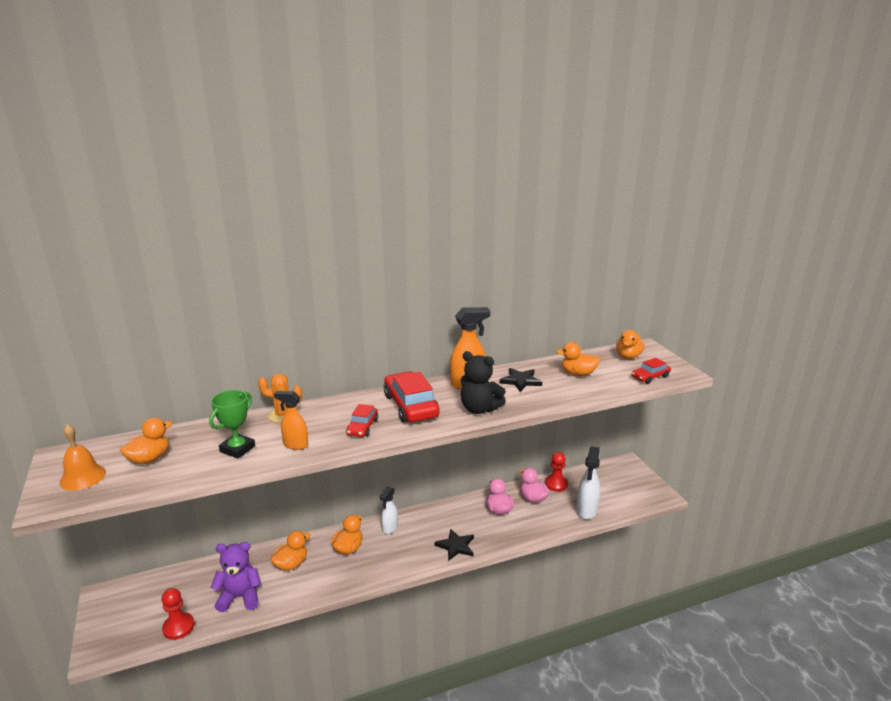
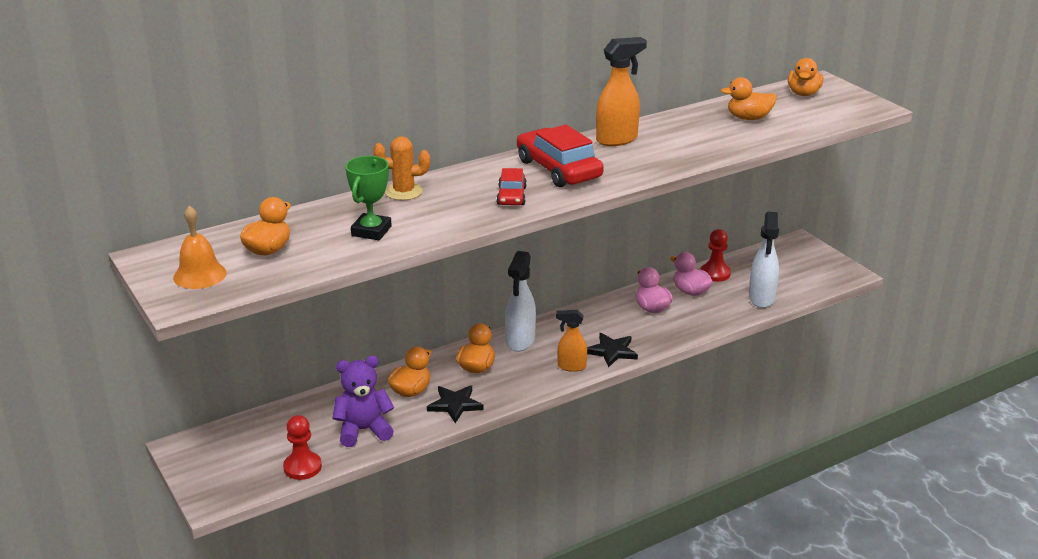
camera: 10 degrees left, 5 degrees up
(295, 445) = (440, 221): orange spray bottle -> orange spray bottle (571, 366)
(389, 528) = (520, 341): white spray bottle -> white spray bottle, size x1.56
(479, 409) = (644, 166): black teddy bear -> none
(520, 381) = (681, 131): black star -> black star (455, 405)
(650, 377) = (837, 115): red car -> none

